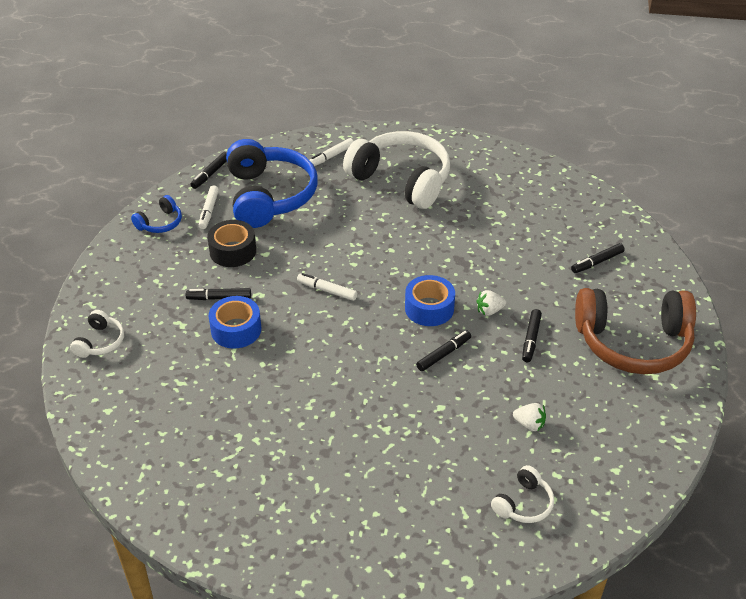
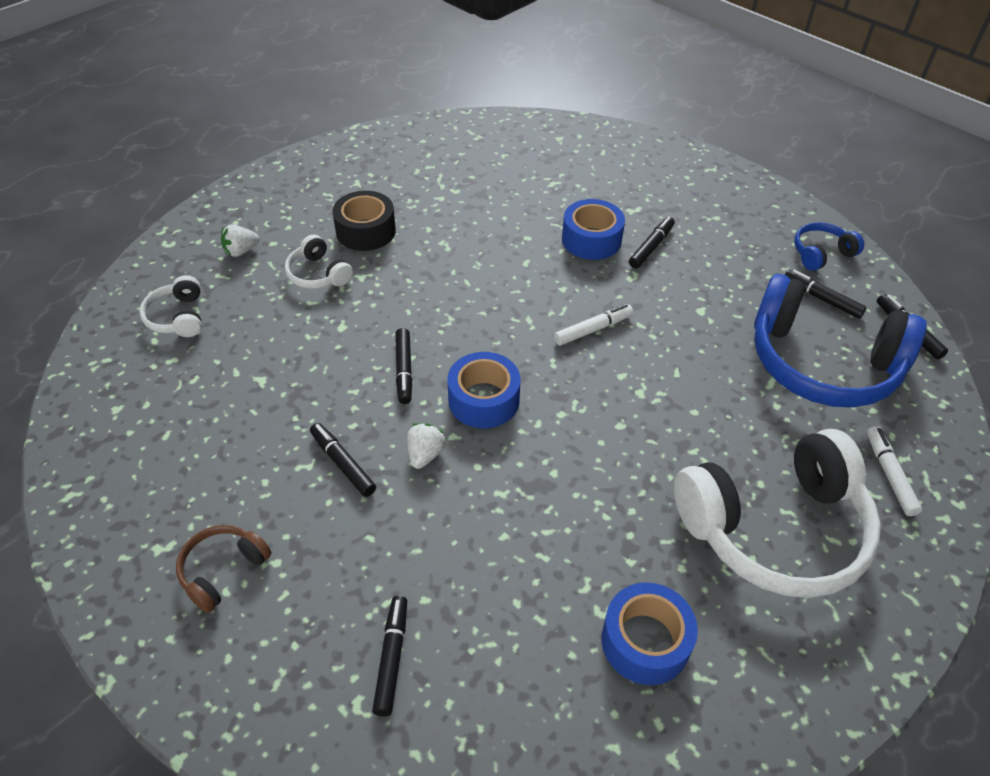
camera: 125 degrees right, 5 degrees up
(100, 342) = (650, 158): white headphones -> white headphones (318, 274)
(160, 223) = (821, 253): blue headphones -> blue headphones turned 75 degrees clockwise
(209, 211) = (821, 298): white marker -> black marker
(233, 251) = (725, 287): black tape -> black tape (366, 231)
(501, 196) = (645, 641): none -> blue tape
(529, 424) = (244, 379): white strawberry -> white strawberry (241, 251)
(633, 343) = (223, 570): brown headphones -> brown headphones, size x0.45

